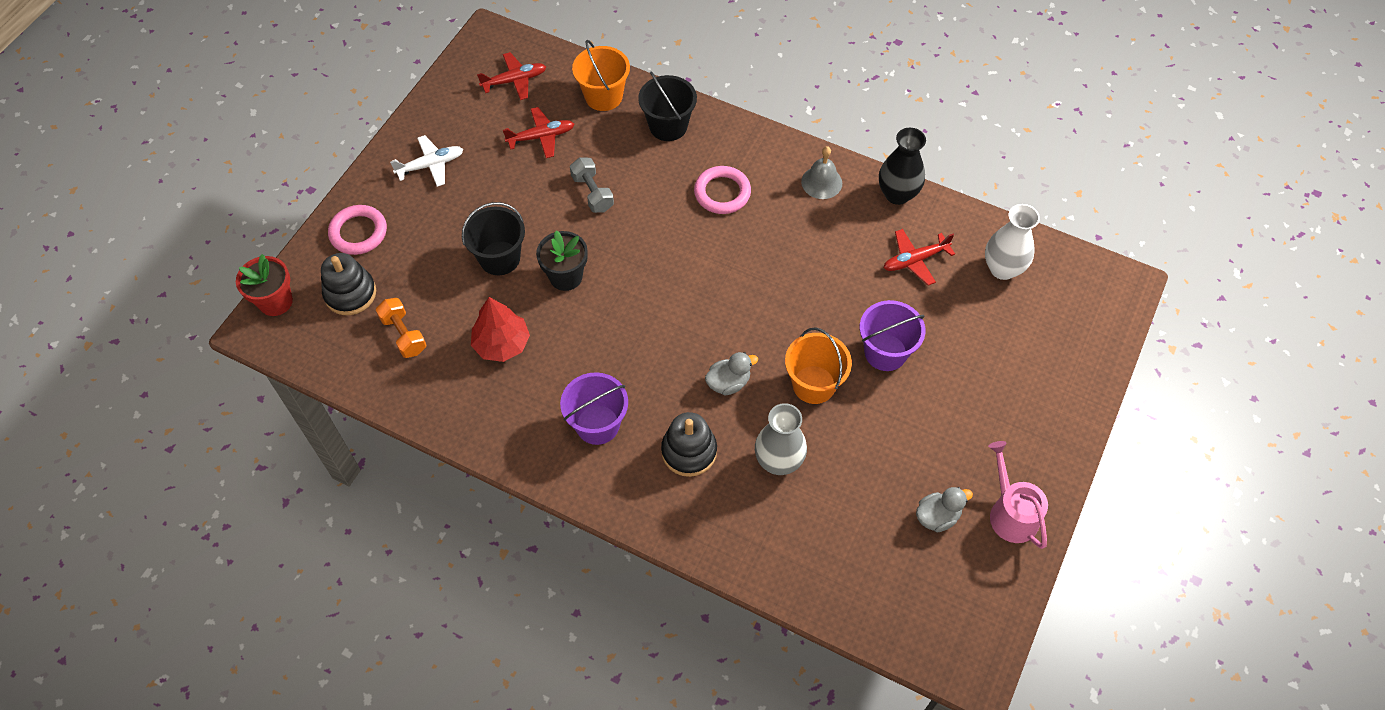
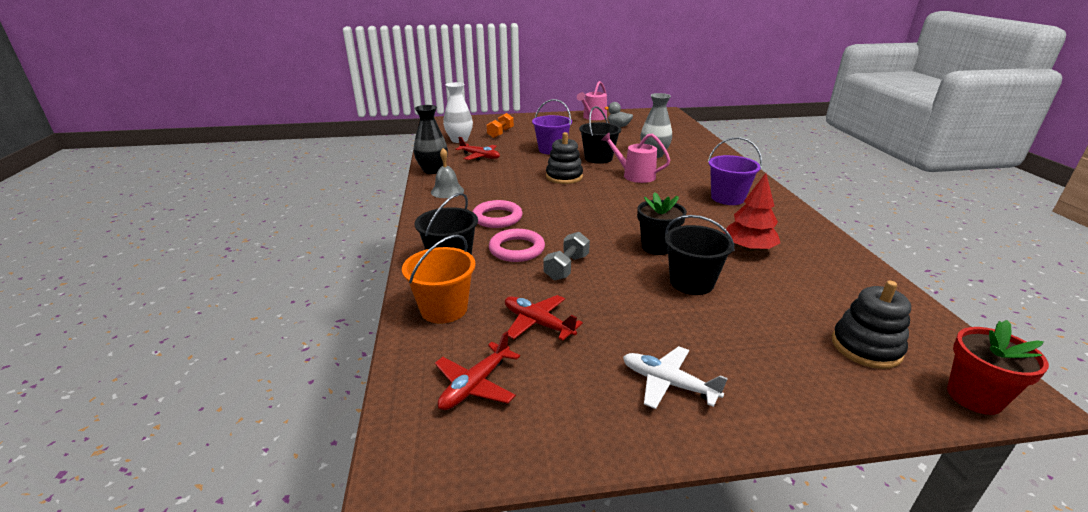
camera: 125 degrees left, 30 degrees down
(358, 232) = (816, 387): pink ring -> pink ring (517, 249)
(404, 335) = (829, 294): orange dumbbell -> orange dumbbell (500, 133)
(514, 80) = (475, 385): red plane -> red plane turned 90 degrees counterclockwise
(689, 451) = (691, 173): black stacking toy -> black stacking toy (564, 177)
(728, 383) = (635, 175): grey duck -> pink watering can
(814, 384) = (598, 158): orange bucket -> black bucket

